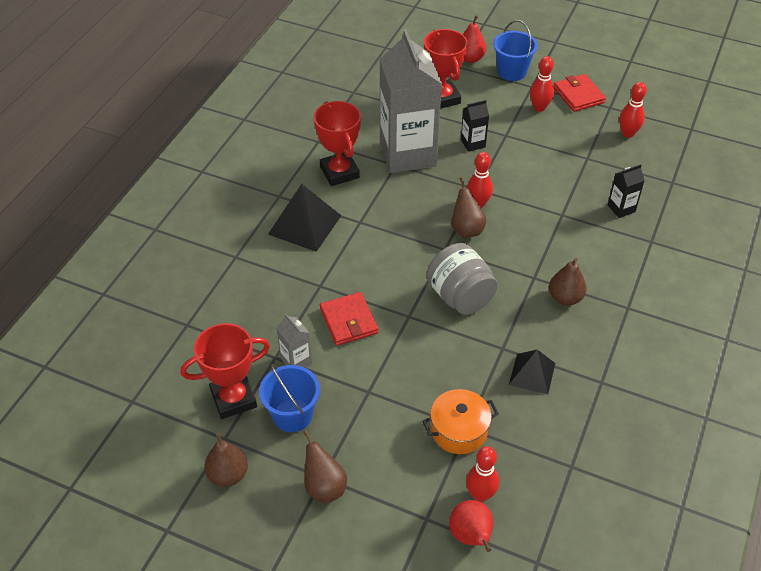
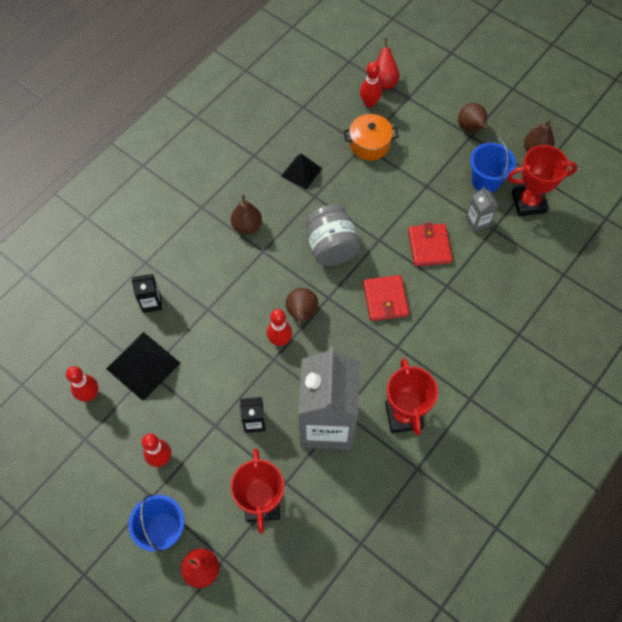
camera: 165 degrees left, 15 degrees up
(304, 224) = (450, 356): black pyramid -> black pyramid (143, 365)
(578, 95) = (108, 467): red wallet -> red wallet (385, 299)

